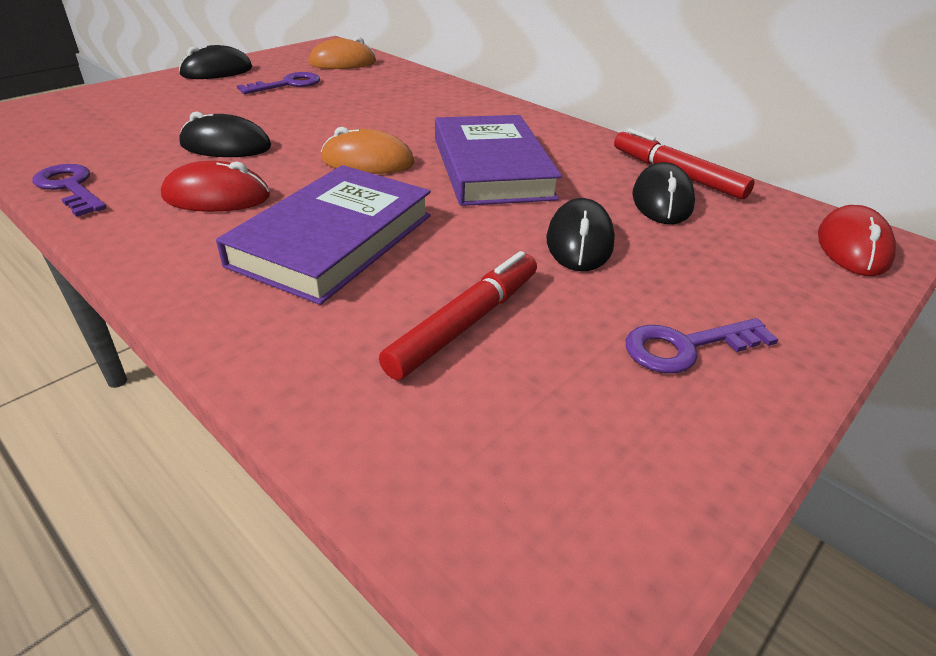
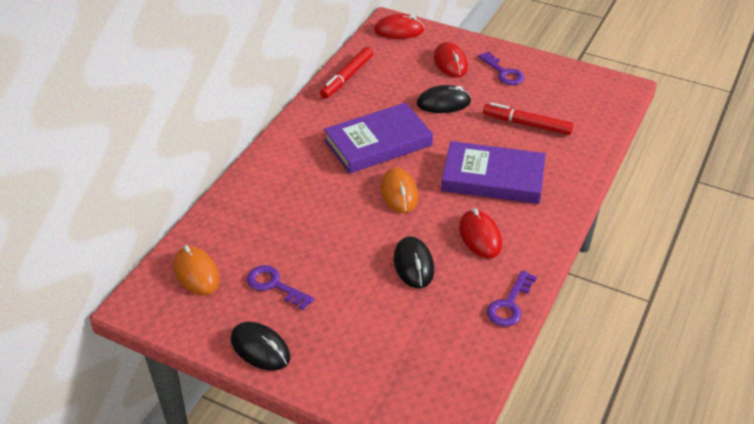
camera: 105 degrees left, 5 degrees up
(661, 201) = (384, 81): black mouse -> none
(727, 281) = (450, 63): none -> red mouse

